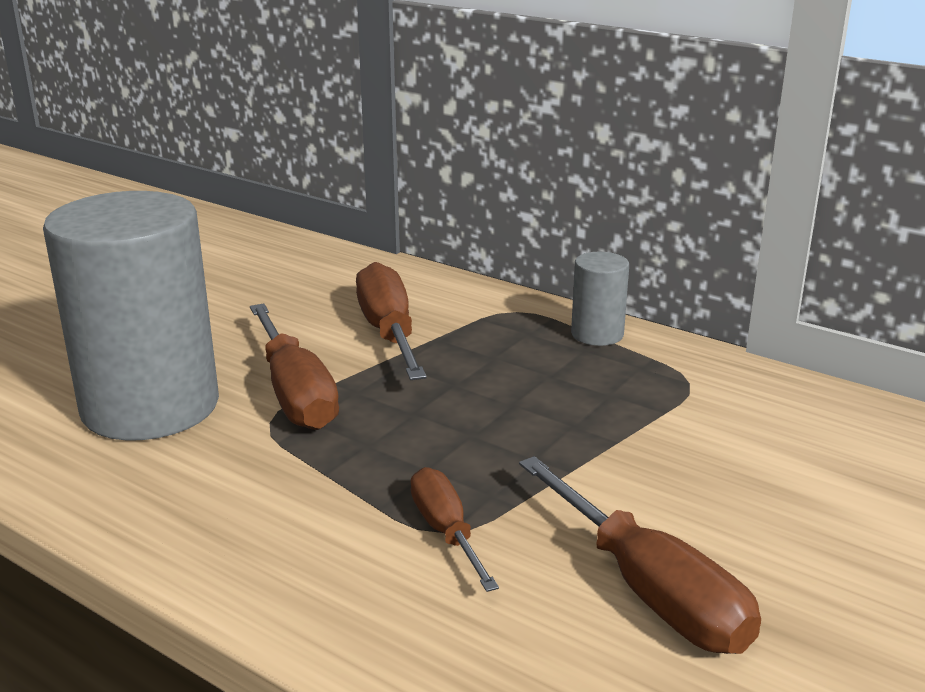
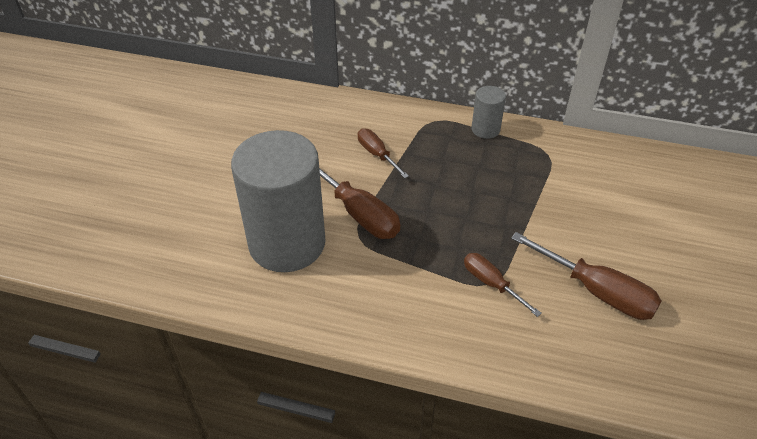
camera: 20 degrees left, 20 degrees up
(389, 333) = (377, 155): brown screwdriver -> brown screwdriver, size x0.61

